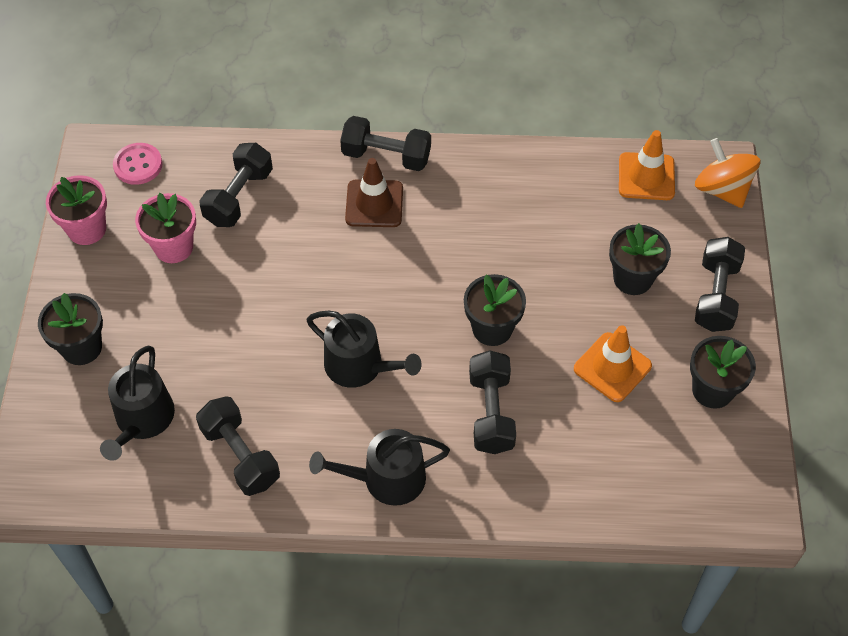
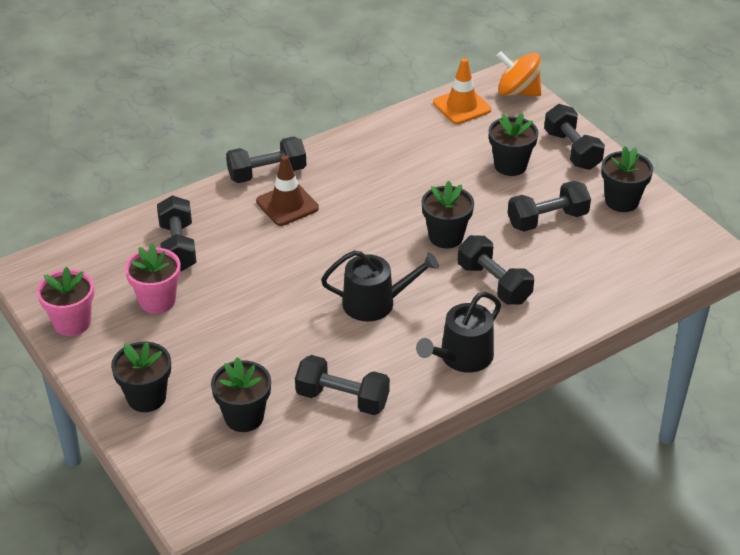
camera: 35 degrees left, 15 degrees down
(138, 165) = (73, 264): pink button -> none
(142, 420) = (244, 417): black watering can -> black flower pot
(612, 367) = (547, 219): orange traffic cone -> black dumbbell

